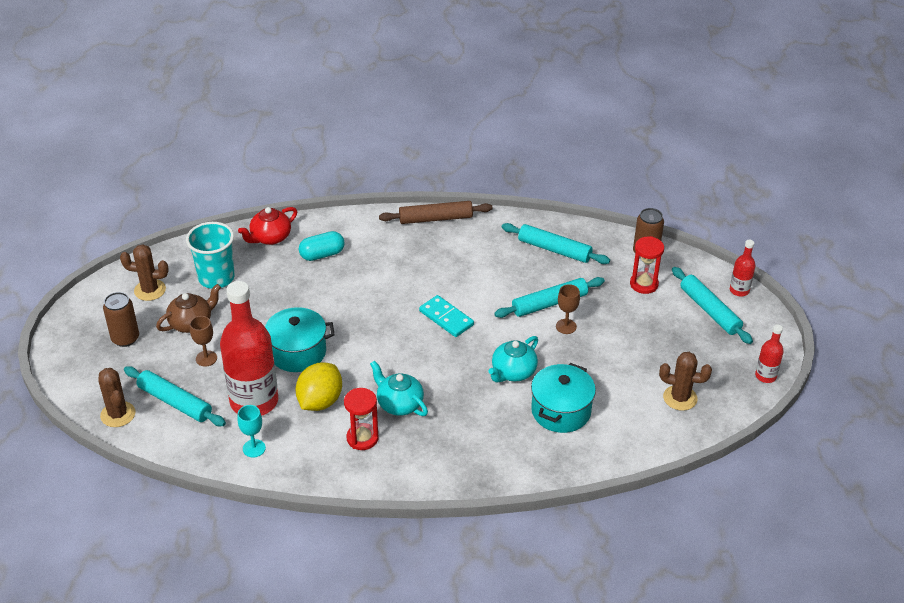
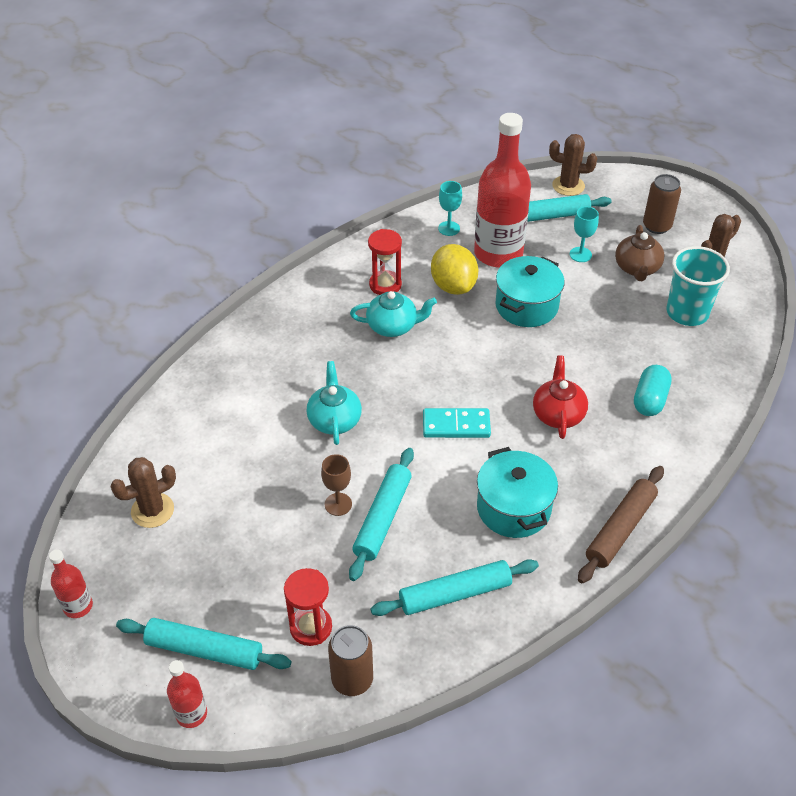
camera: 135 degrees right, 5 degrees up
(206, 358) = (580, 254): brown goblet -> turquoise goblet
(270, 237) = (717, 380): red teapot -> red teapot (558, 414)
(561, 411) = (253, 416): turquoise pot -> turquoise pot (513, 508)

